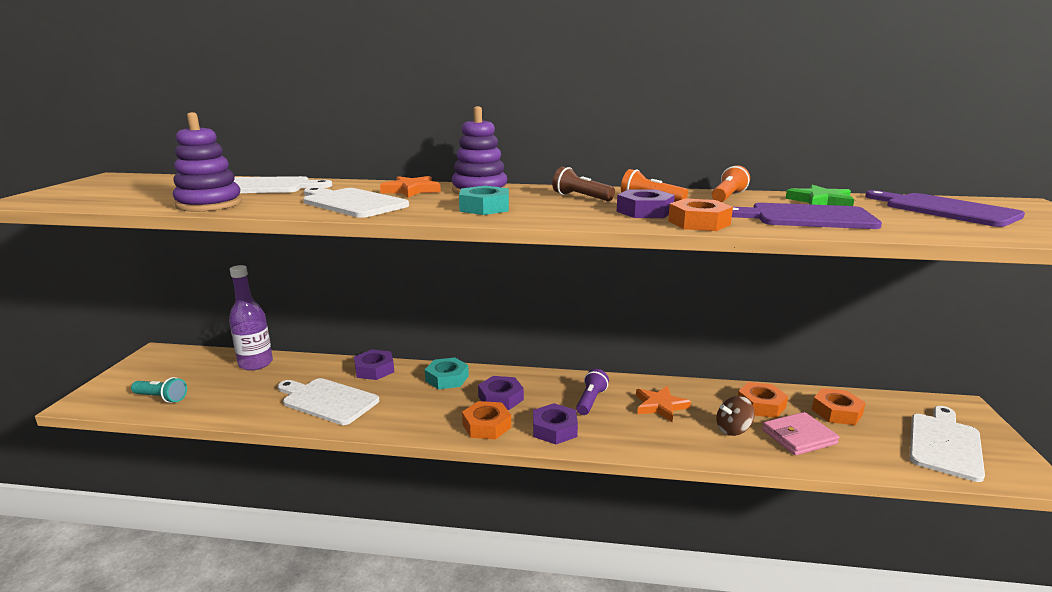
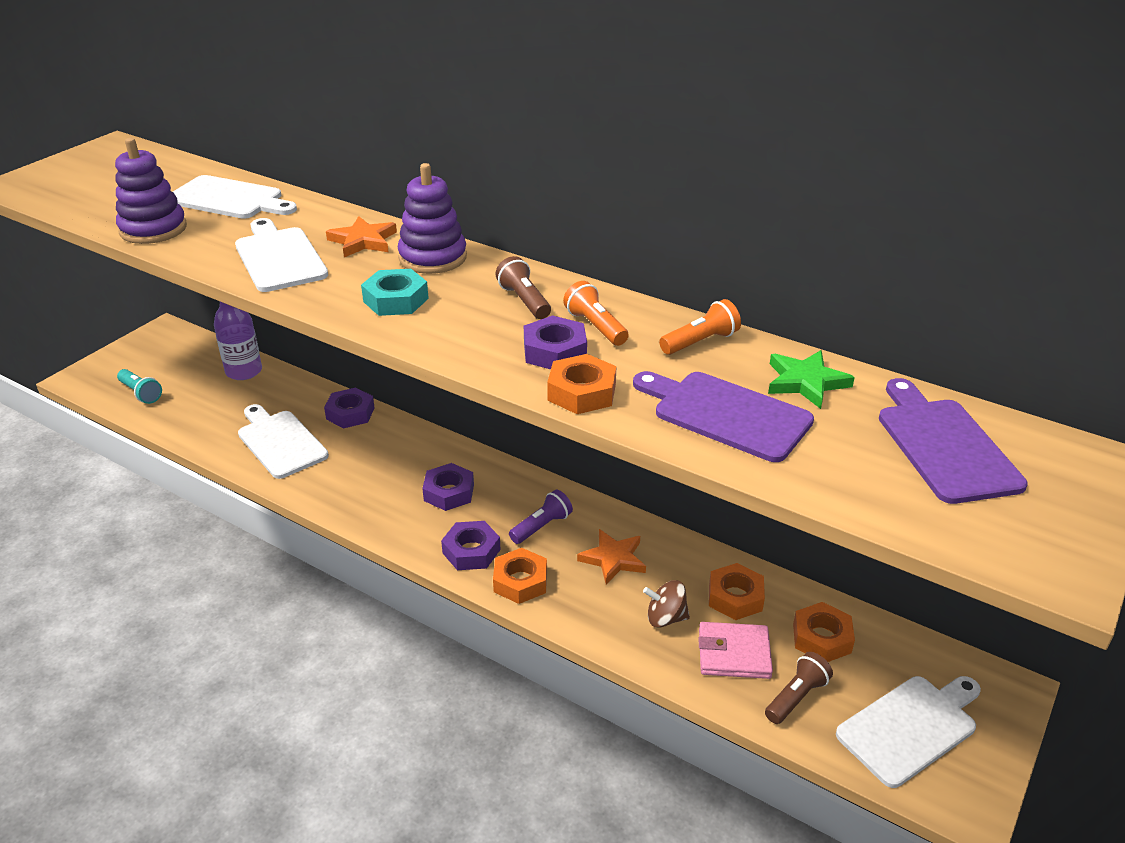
camera: 25 degrees right, 15 degrees up
(447, 378) = (414, 448): turquoise nut -> none
(486, 426) = (407, 524): orange nut -> orange nut (520, 581)
(864, 449) = (796, 697): none -> brown flashlight

